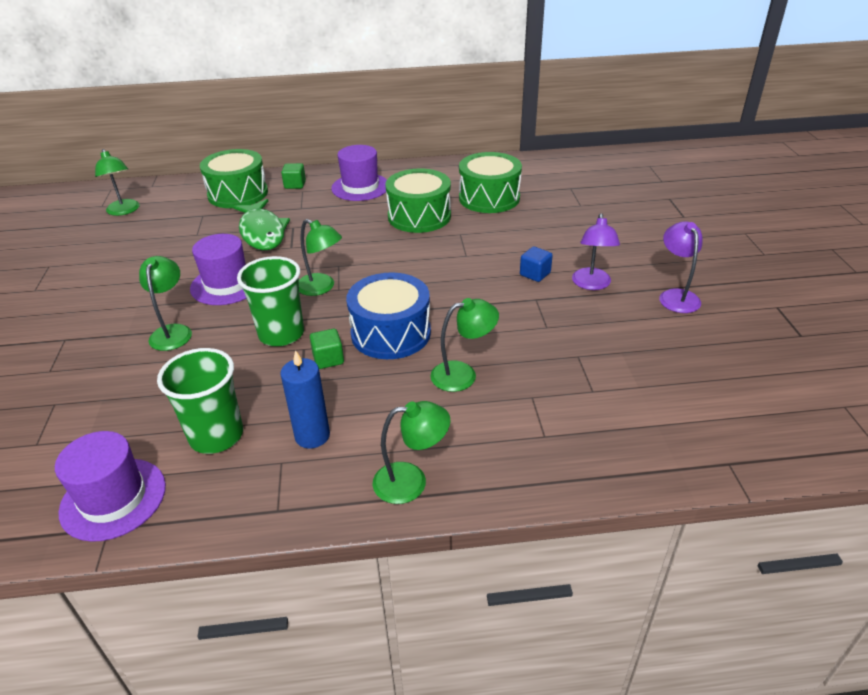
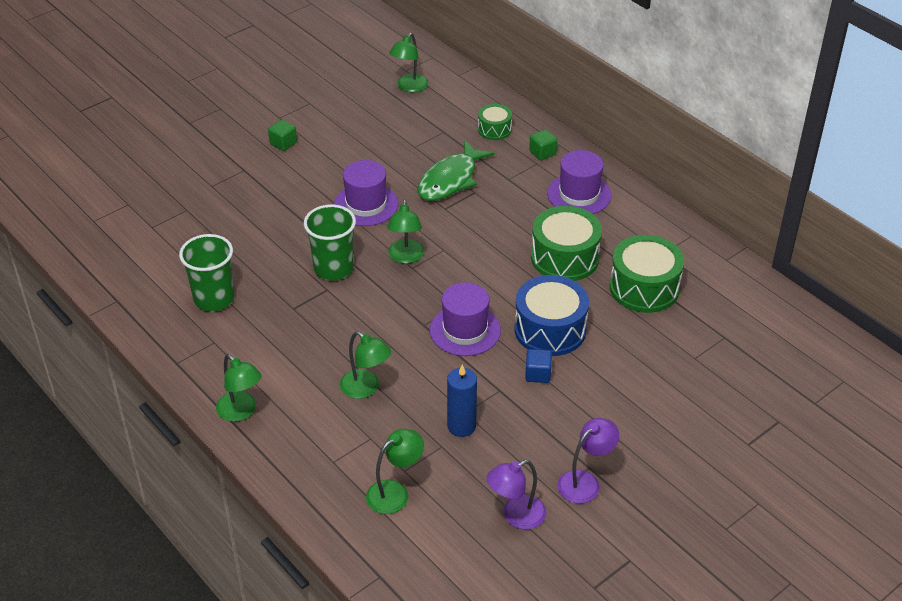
camera: 55 degrees right, 5 degrees up
(113, 498) = (137, 288): purple hat -> purple hat (465, 330)
(172, 332) = (292, 214): green lamp -> green lamp (395, 492)
(238, 194) = (494, 129): green drum -> green drum, size x0.55
(312, 436) = (246, 343): blue candle -> blue candle (461, 426)
(328, 359) = (326, 308): green cube -> green cube (283, 143)
(391, 333) = (382, 326): blue drum -> blue drum (550, 329)
(591, 284) = (554, 418): purple lamp -> purple lamp (516, 516)

